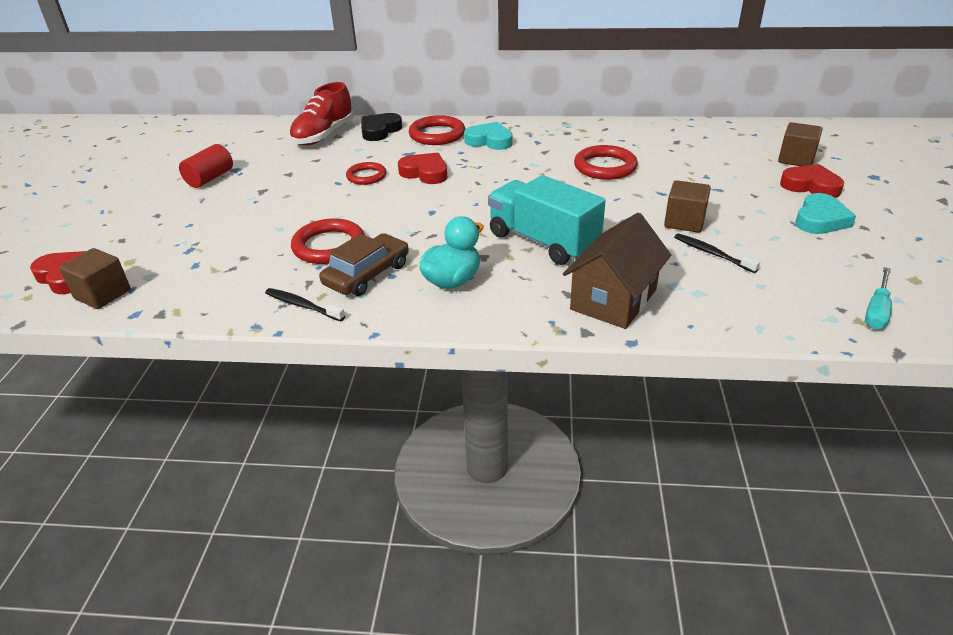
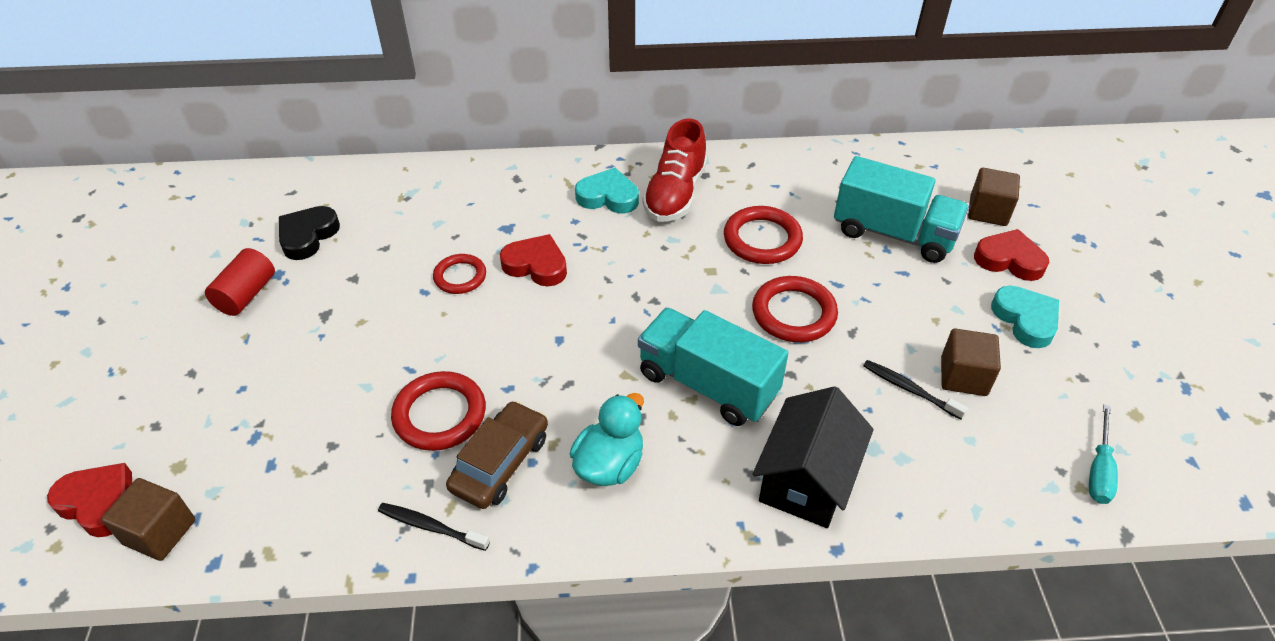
camera: 10 degrees left, 10 degrees up
(324, 135) = (384, 197): red shoe -> red shoe (675, 194)
(380, 131) = (458, 184): black heart -> black heart (308, 236)
(437, 134) = (537, 188): red ring -> red ring (793, 313)
(613, 299) = (806, 479): brown house -> black house
(684, 222) = (871, 335): brown cube -> brown cube (963, 376)
(713, 168) = (893, 233): none -> turquoise truck
(820, 220) = (1025, 319): turquoise heart -> turquoise heart turned 45 degrees counterclockwise

